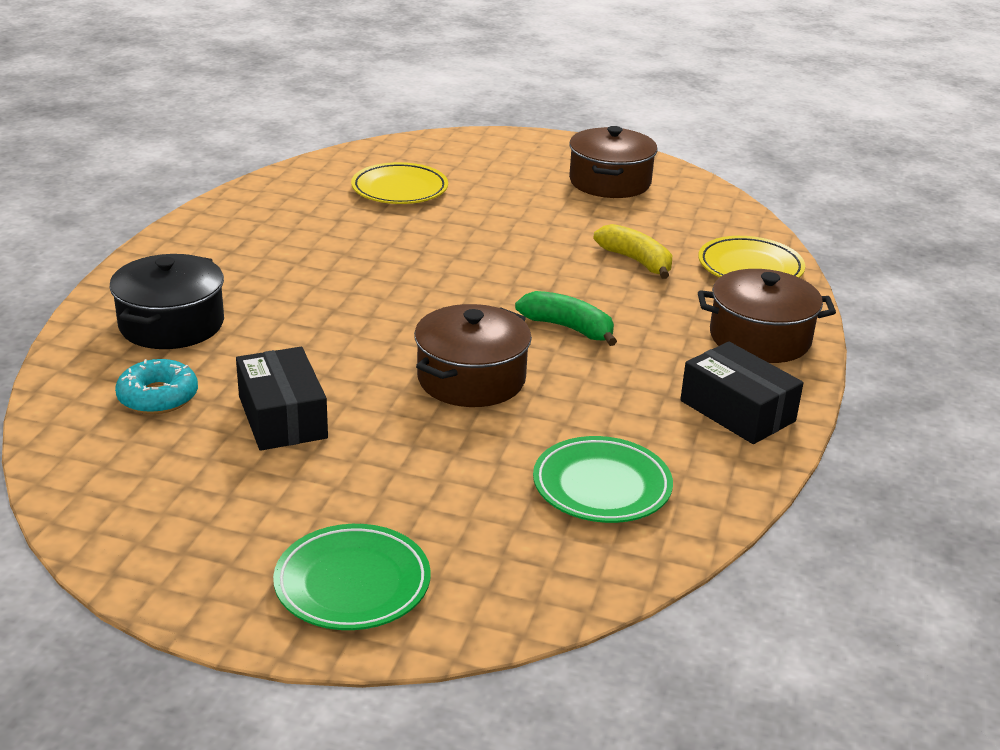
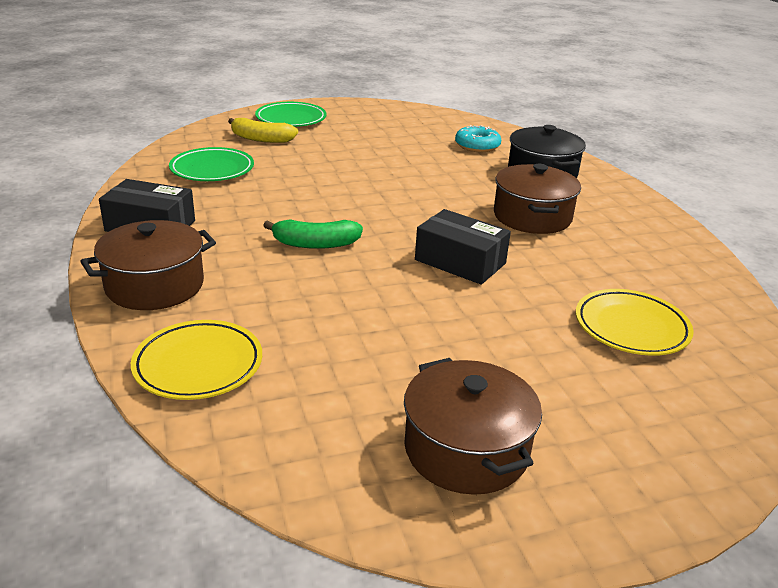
camera: 145 degrees right, 0 degrees up
(282, 417) = (408, 154): black box -> black box (460, 261)
(471, 379) = (339, 195): brown pot -> brown pot (532, 217)
(636, 261) = (320, 327): yellow banana -> yellow banana (261, 139)

